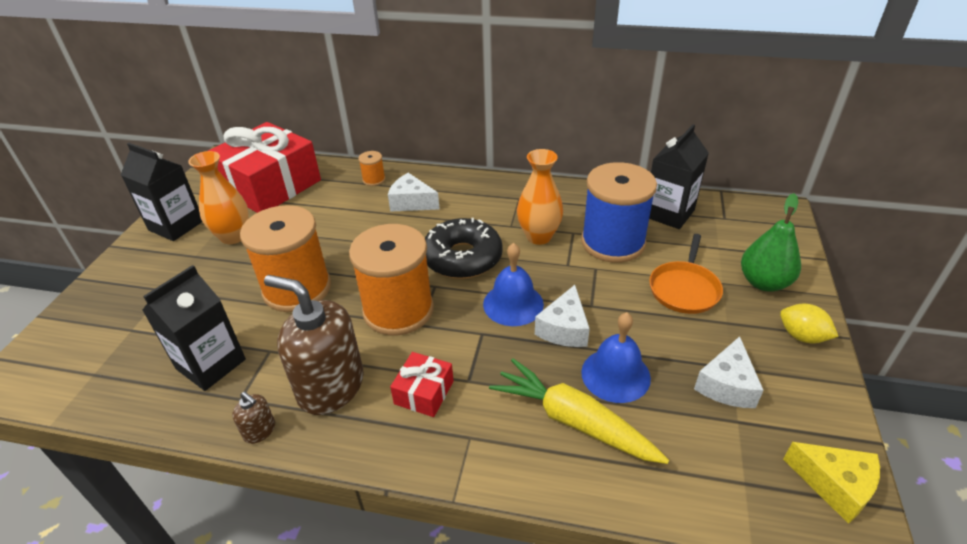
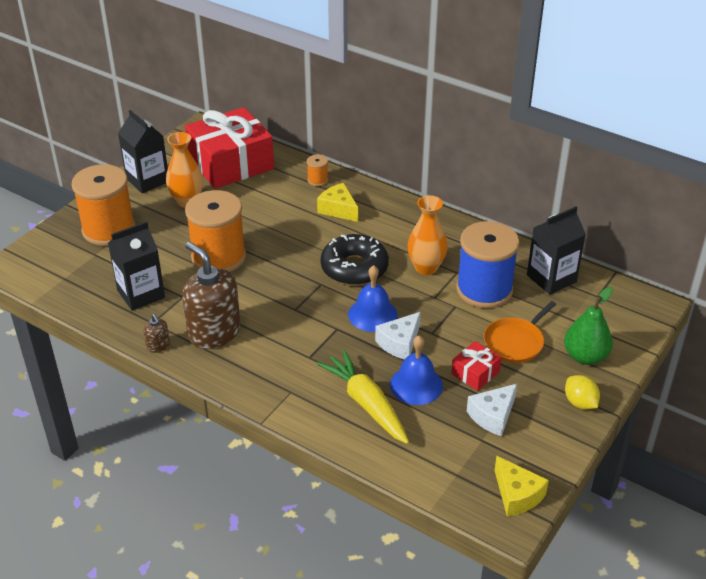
camera: 20 degrees right, 0 degrees up
(398, 310) = (285, 294): orange spool -> orange spool (109, 229)
(411, 202) = (338, 209): white cheese -> yellow cheese
(424, 392) = (275, 355): red gift -> red gift (475, 373)

